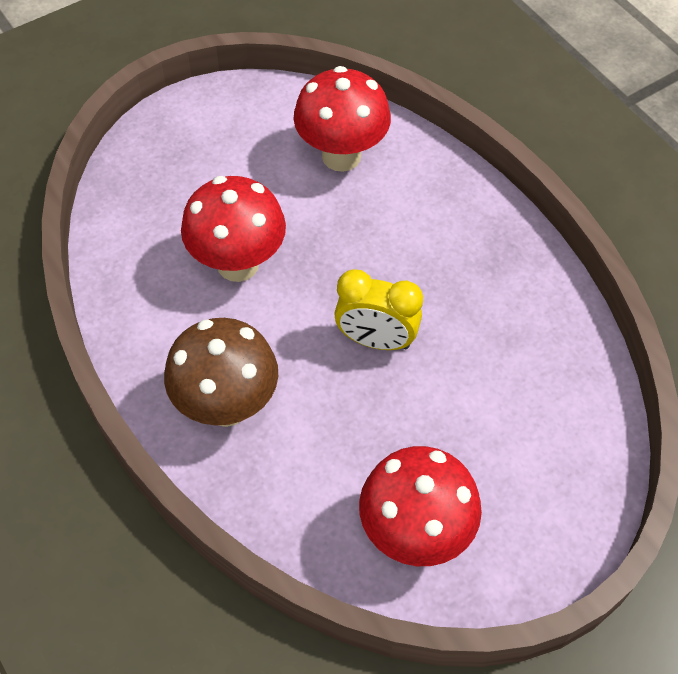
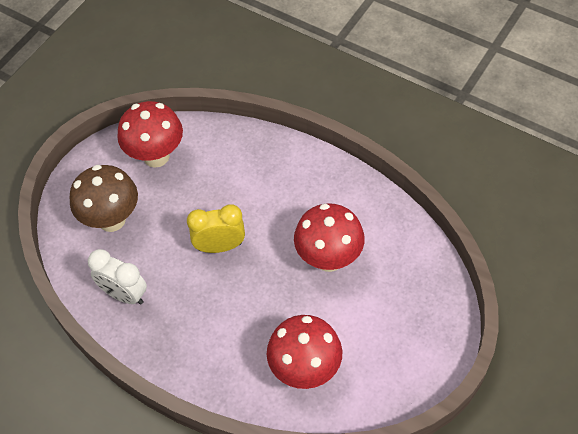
camera: 160 degrees right, 0 degrees up
(226, 406) = (285, 176): brown mushroom -> brown mushroom (112, 220)
(536, 328) = (124, 294): none -> white clock

